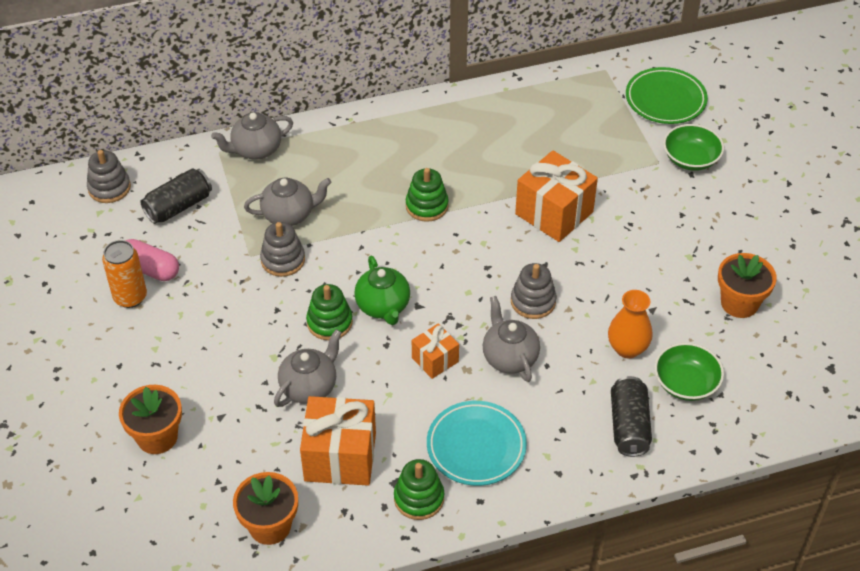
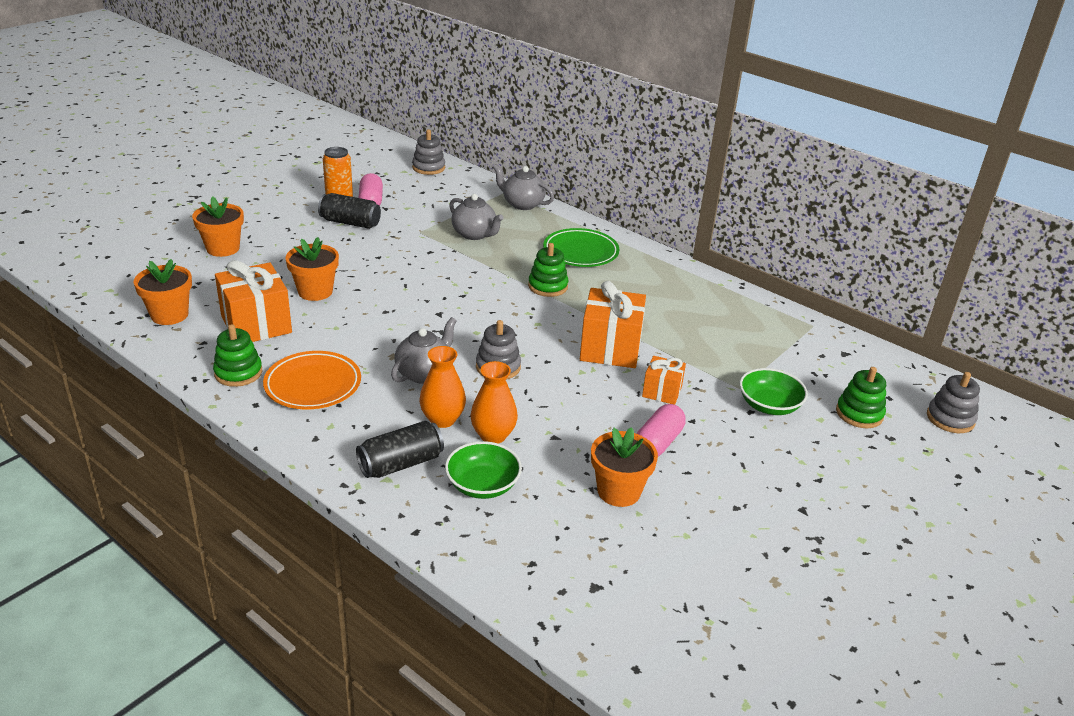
camera: 55 degrees right, 15 degrees down
(178, 206) = (438, 194): black can -> black can (350, 223)
(283, 260) = (428, 245): grey stacking toy -> grey stacking toy (950, 419)
(309, 387) = (315, 291): grey teapot -> orange flower pot
(329, 322) = (385, 281): green stacking toy -> green stacking toy (859, 414)
(383, 306) = (423, 298): green teapot -> none
(435, 360) = (389, 338): orange gift -> orange gift (662, 391)
(476, 446) = (313, 385): turquoise plate -> orange plate
(585, 373) = (442, 419): none -> orange vase
(665, 100) = (823, 369): green plate -> green plate (580, 252)
(696, 250) = (658, 443): none -> pink capsule

